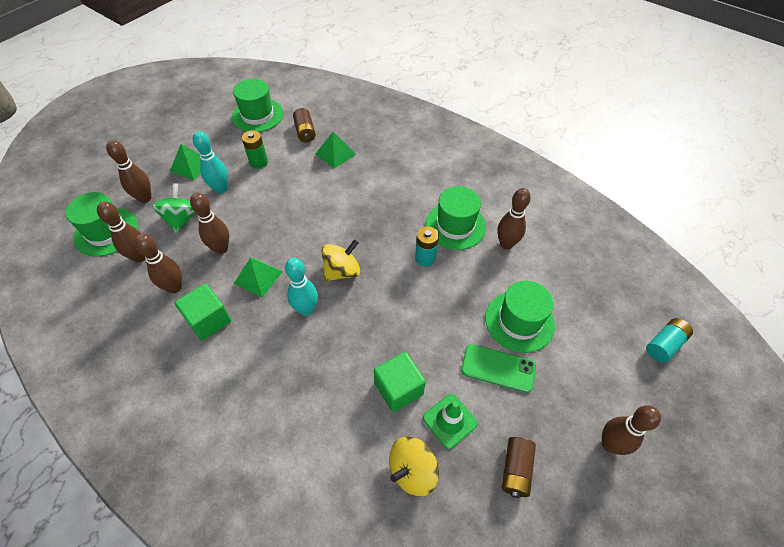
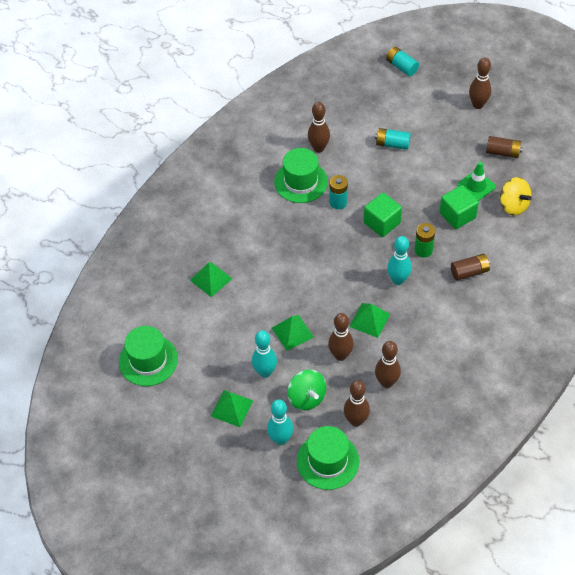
camera: 90 degrees left, 0 degrees up
(145, 198) = (280, 439): brown bowling pin -> turquoise bowling pin
(181, 219) = (306, 398): green spinning top -> green spinning top turned 120 degrees counterclockwise
(209, 320) = (416, 348): green cube -> green cube (382, 223)
(259, 162) = (225, 345): green battery -> green battery (423, 250)
(260, 211) = (292, 332): none -> green pyramid
(305, 132) = (177, 310): brown battery -> brown battery (469, 272)
(342, 271) = (357, 259): yellow spinning top -> none
(498, 368) = (433, 158): green phone -> none
(519, 321) = (392, 144): green hat -> turquoise battery

